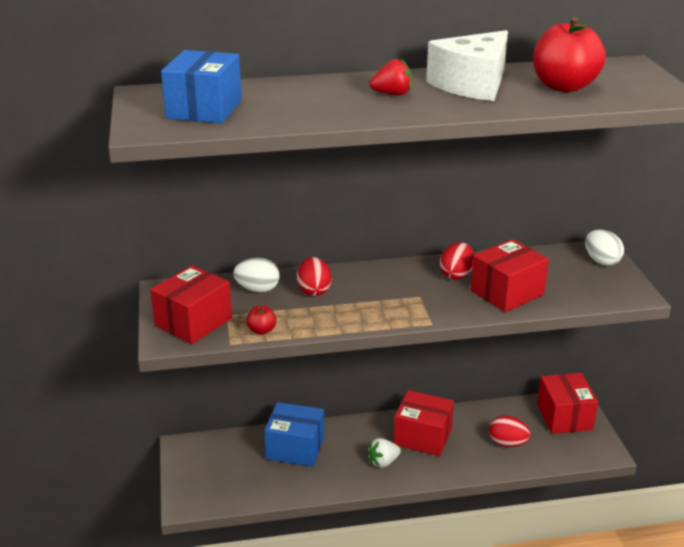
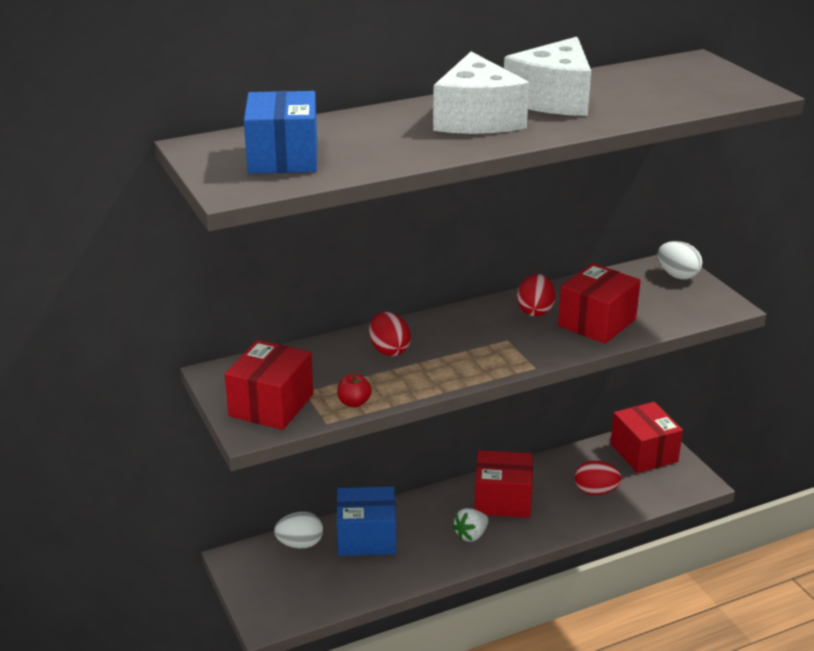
camera: 15 degrees left, 0 degrees up
(257, 289) = (325, 358): white egg -> white egg (300, 544)
(392, 94) = (476, 119): red strawberry -> white cheese
(564, 86) = (647, 92): red apple -> none

